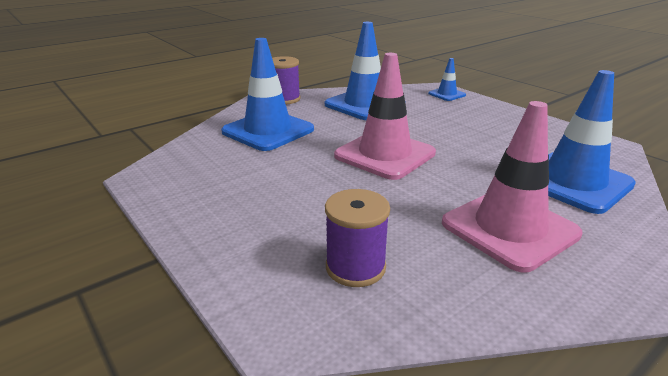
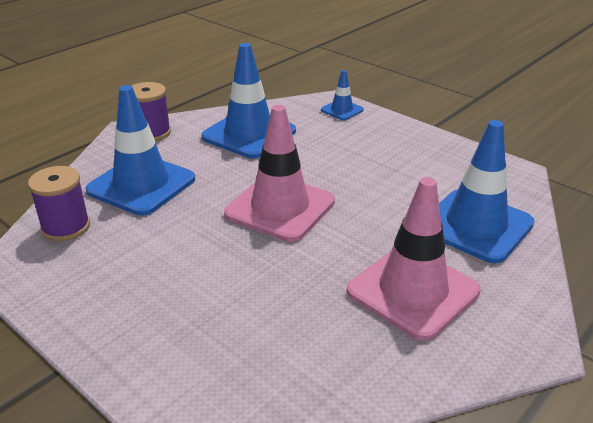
camera: 10 degrees left, 5 degrees up
(355, 267) = (266, 355): purple spool -> purple spool (66, 227)

